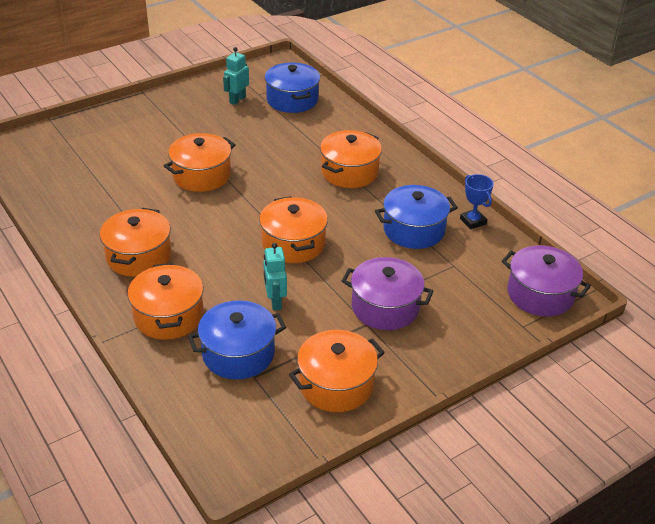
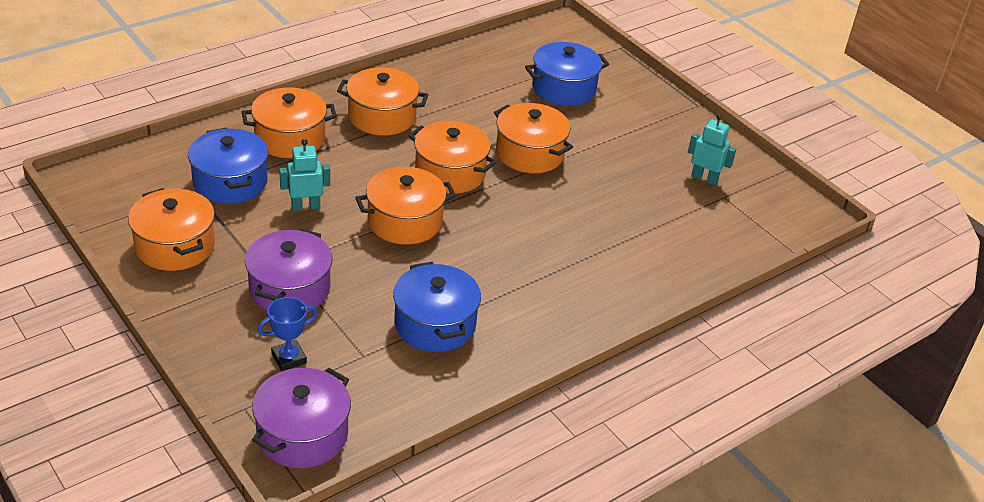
camera: 85 degrees right, 0 degrees up
(292, 100) = (719, 226): blue pot -> blue pot (564, 88)
(349, 172) = (556, 273): orange pot -> orange pot (450, 172)
(473, 221) = (457, 384): blue trophy -> blue trophy (289, 358)

